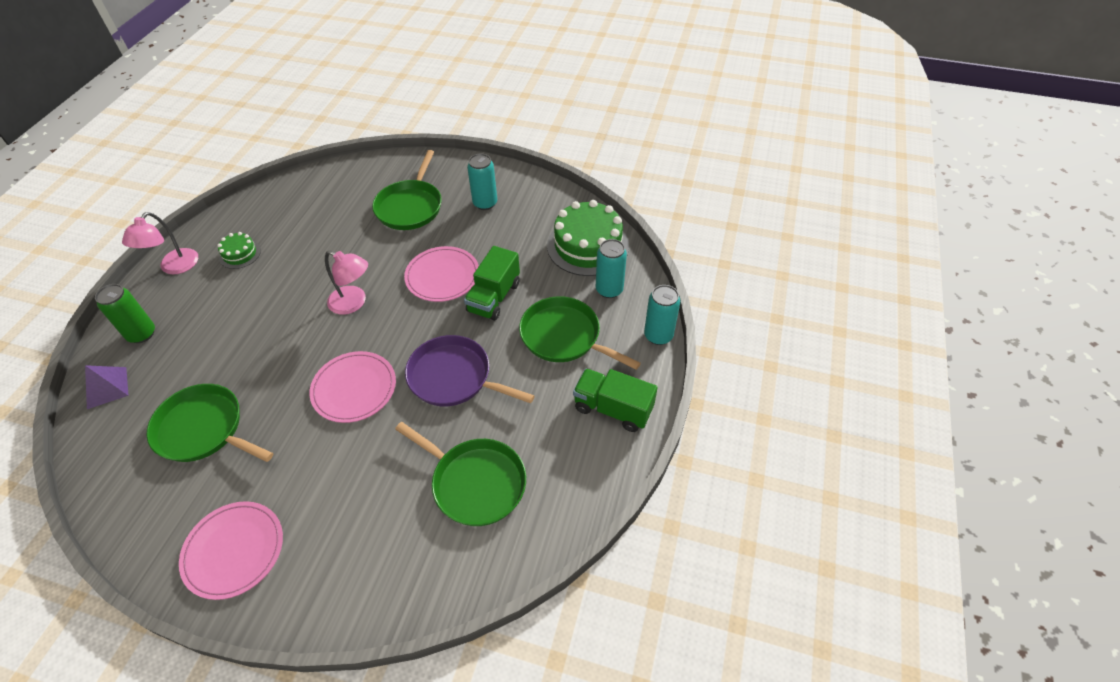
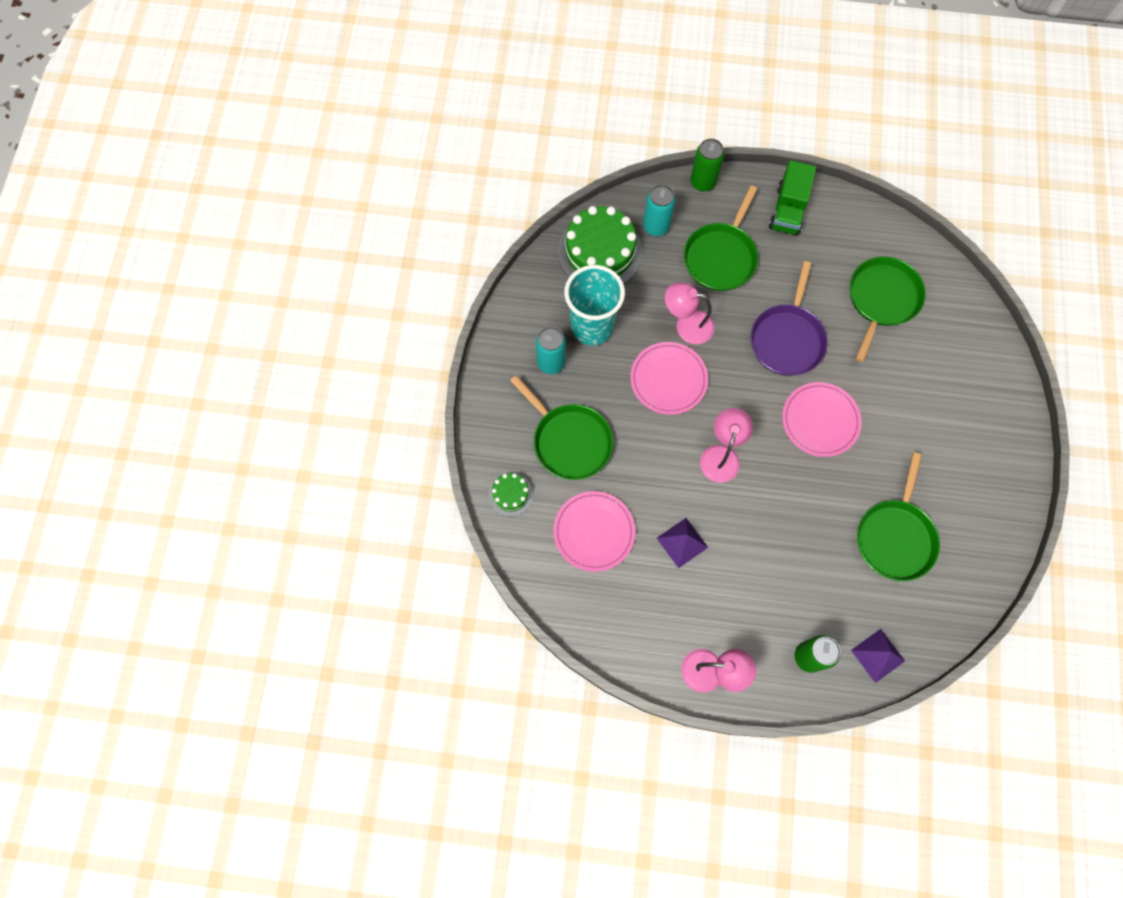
camera: 100 degrees left, 20 degrees up
(234, 550) = (988, 461): pink plate -> pink plate (594, 532)
(240, 254) = (677, 605): green cake -> green cake (510, 494)
(289, 264) = (682, 542): none -> purple pyramid
(410, 207) = (569, 441): green pan -> green pan turned 45 degrees clockwise
(494, 297) = (686, 325): green truck -> pink lamp
(511, 232) = (592, 327): none -> turquoise cup
(658, 335) = (702, 182): turquoise can -> green can

